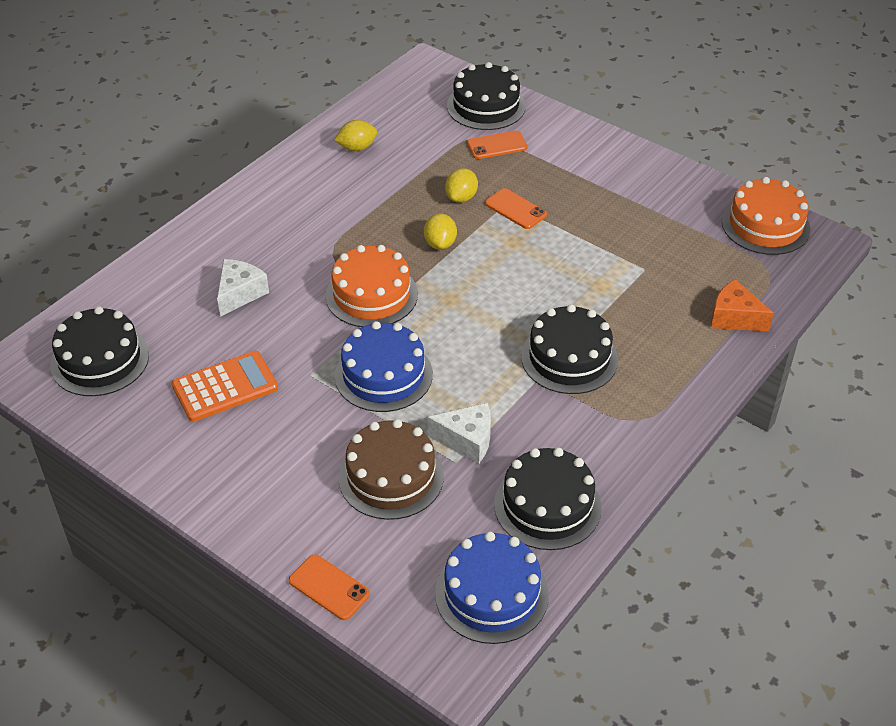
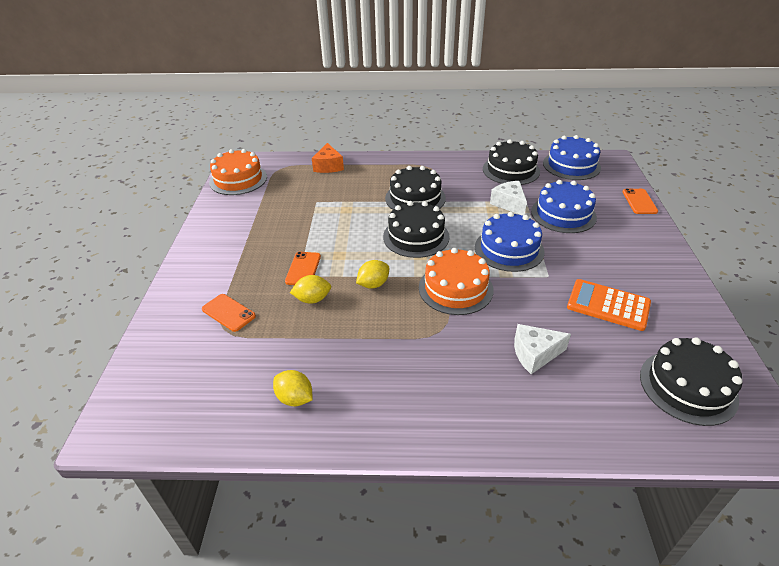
camera: 125 degrees left, 5 degrees down
(391, 477) = (563, 214): brown cake -> blue cake
(486, 106) = (169, 347): black cake -> black cake (416, 236)

